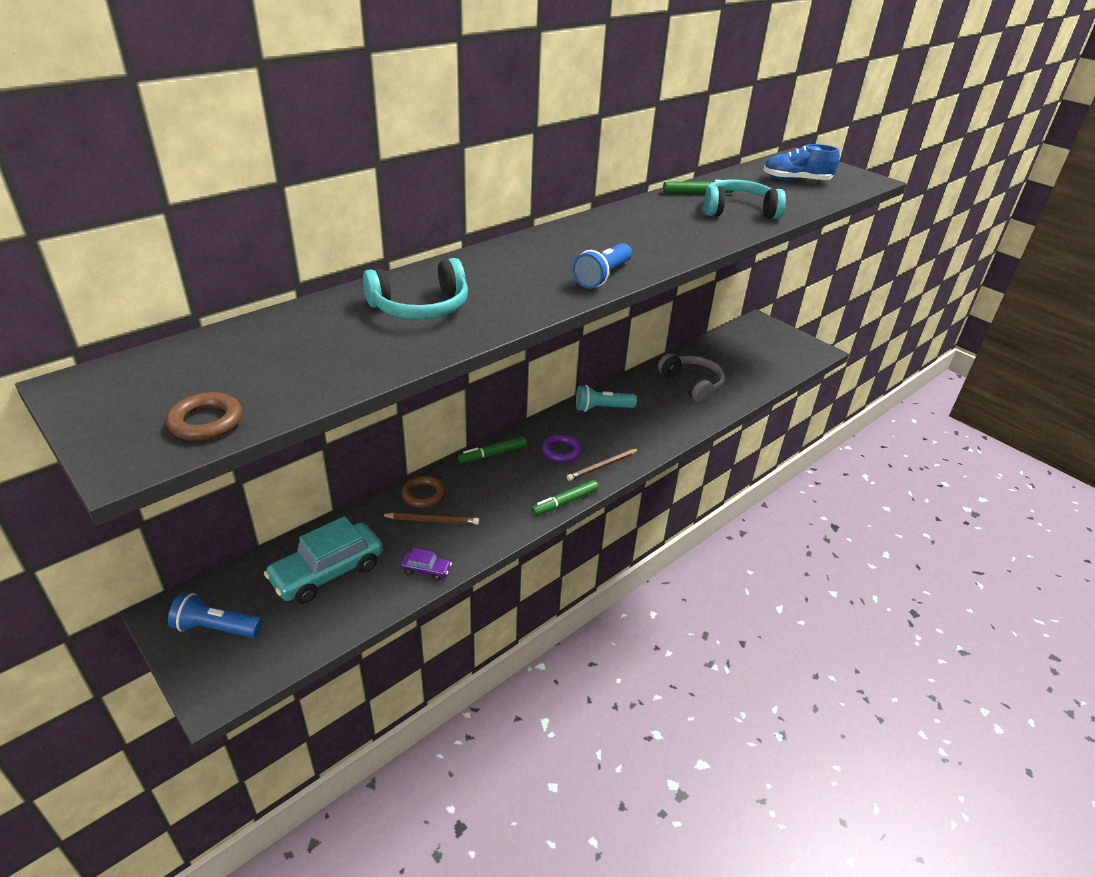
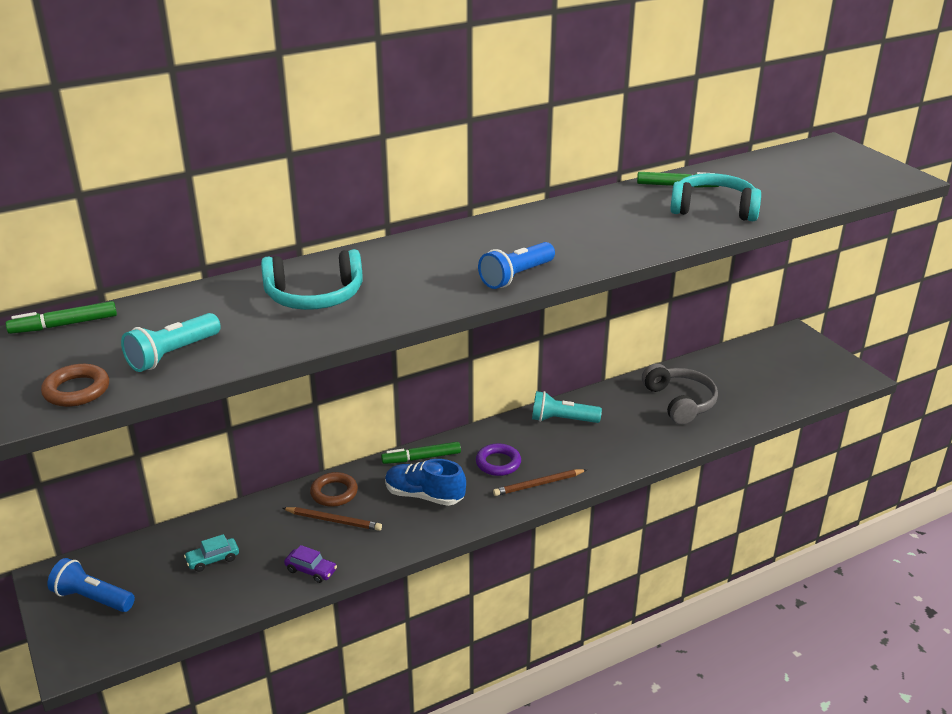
camera: 15 degrees right, 5 degrees down
(299, 375) = (173, 354): none -> turquoise flashlight
(327, 572) = (213, 559): turquoise car -> turquoise car, size x0.45
(564, 502) = (482, 518): green marker -> green marker (64, 325)
(796, 181) = (807, 175): blue shoe -> blue shoe (424, 495)

